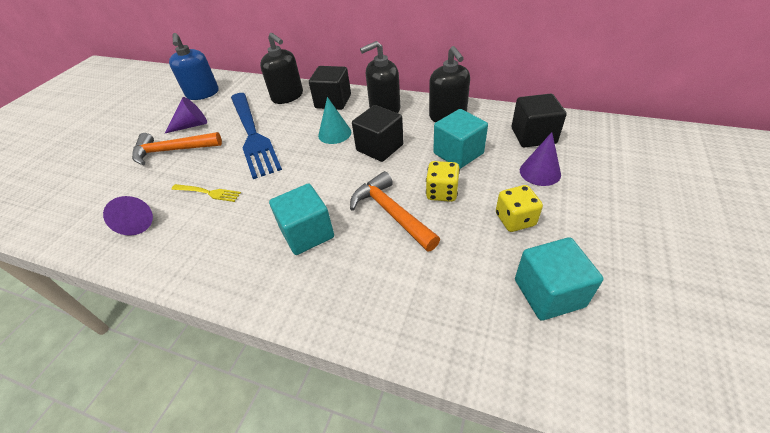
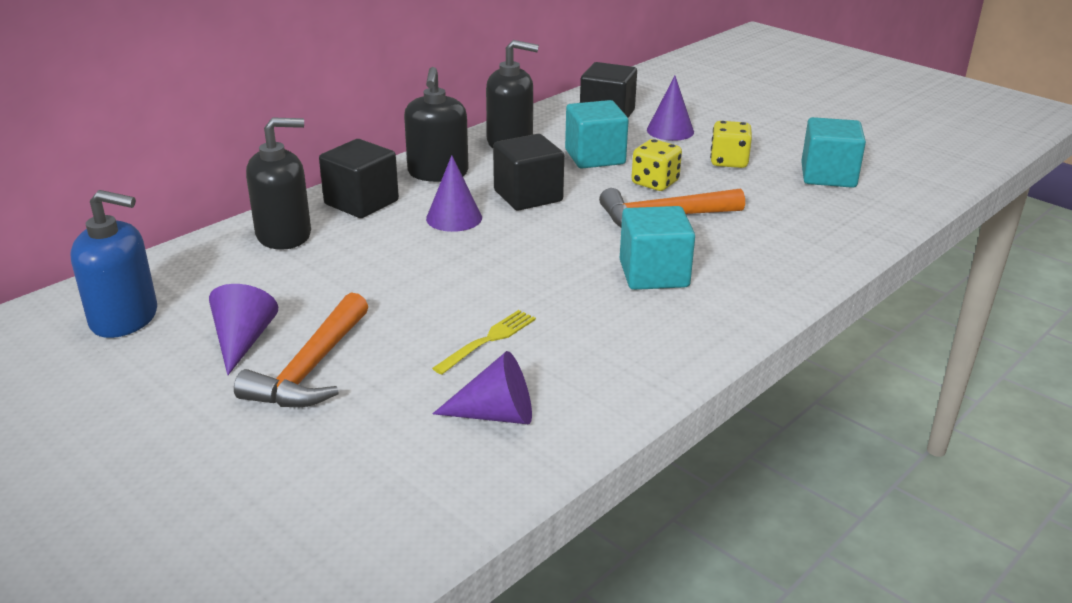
camera: 70 degrees left, 15 degrees down
(252, 135) = (366, 282): blue fork -> none
(334, 133) = (454, 218): turquoise cone -> purple cone

